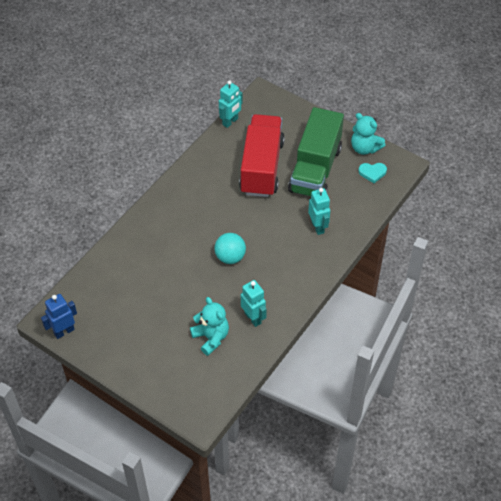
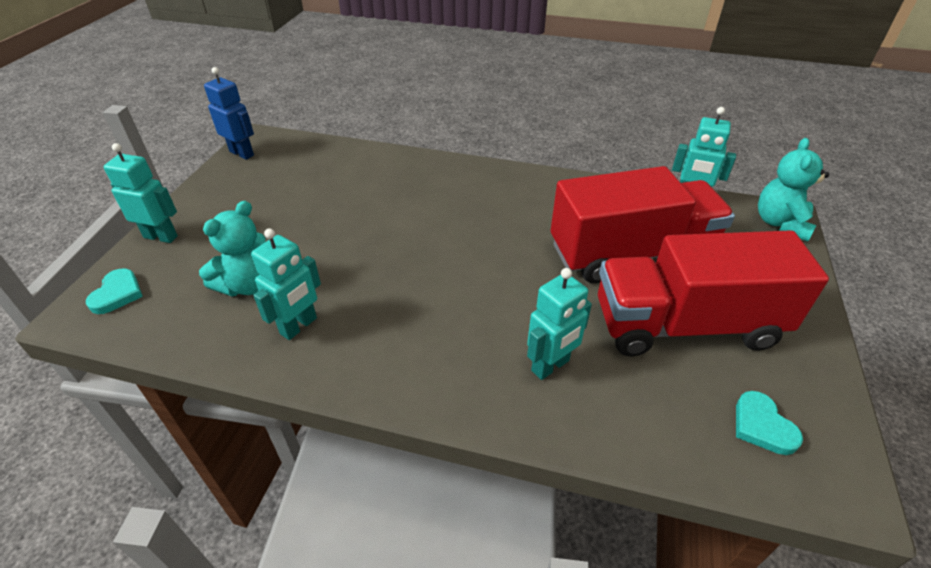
camera: 70 degrees right, 10 degrees down
(144, 380) = (161, 236): none -> turquoise robot
(191, 401) = (117, 294): none -> turquoise heart
(230, 257) = (420, 265): turquoise ball -> none
(315, 169) = (686, 325): green truck -> red truck
(364, 148) = (814, 392): turquoise teddy bear -> turquoise teddy bear (780, 223)

